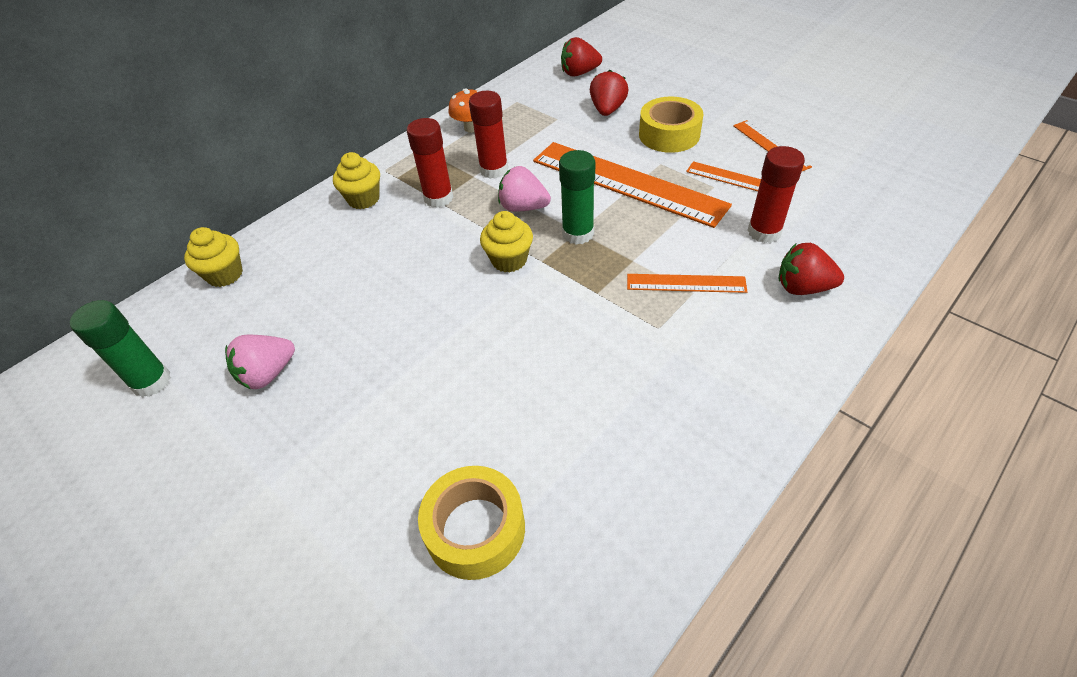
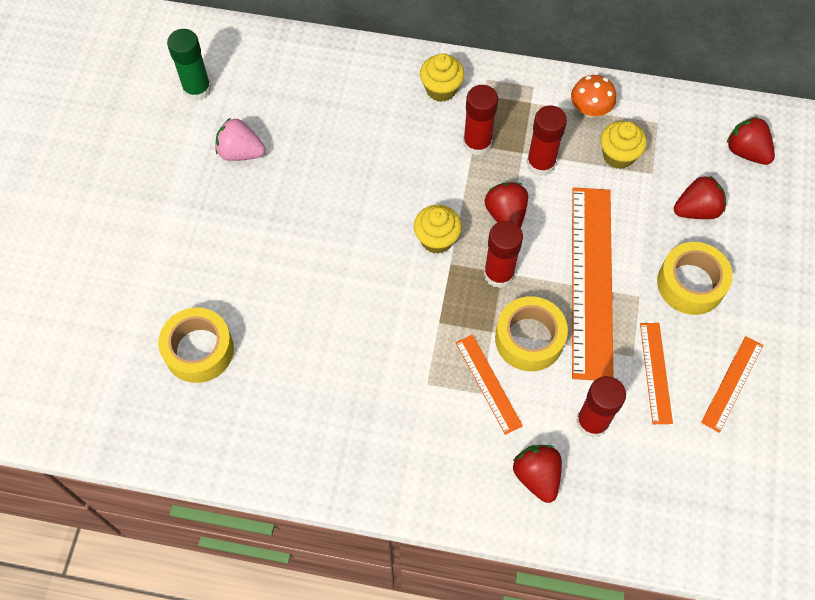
camera: 55 degrees right, 15 degrees up
(225, 274) = (306, 56): yellow cupcake -> yellow cupcake (618, 155)
(523, 207) = (506, 215): pink strawberry -> red strawberry
(578, 233) = (499, 274): green glue stick -> red glue stick
(657, 239) = (529, 339): none -> yellow tape

